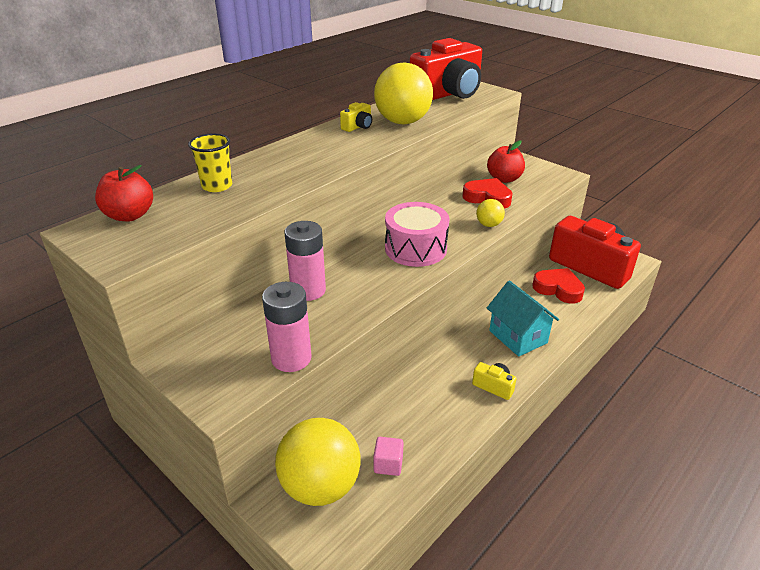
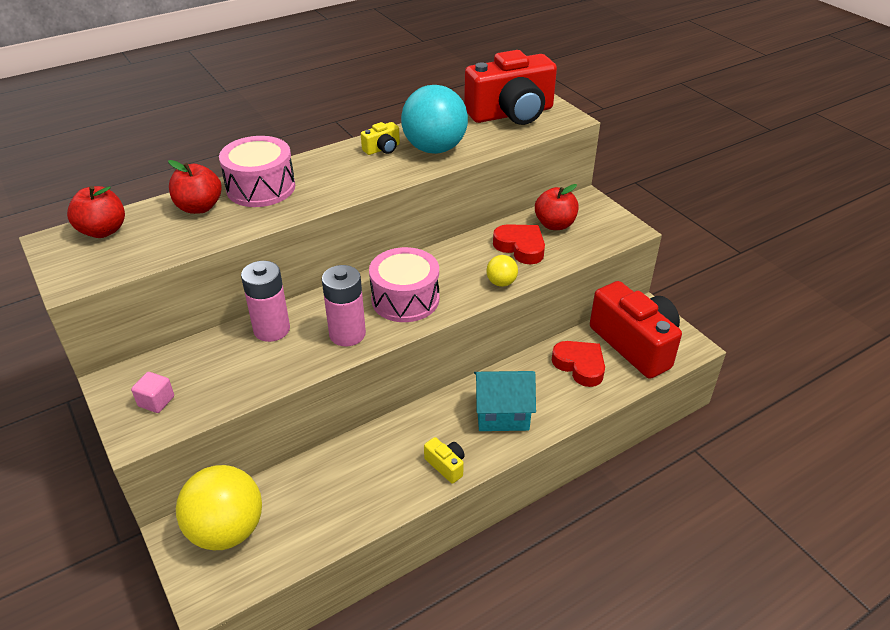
camera: 15 degrees right, 5 degrees up
(217, 186) = (199, 207): yellow cup -> red apple
(267, 165) = (261, 188): none -> pink drum
(291, 358) = (219, 402): pink battery -> pink battery (347, 334)
(388, 464) = (299, 524): pink cube -> pink cube (156, 401)
(402, 122) = (434, 149): yellow ball -> turquoise ball
(518, 337) = (502, 414): turquoise house -> turquoise house turned 75 degrees counterclockwise

